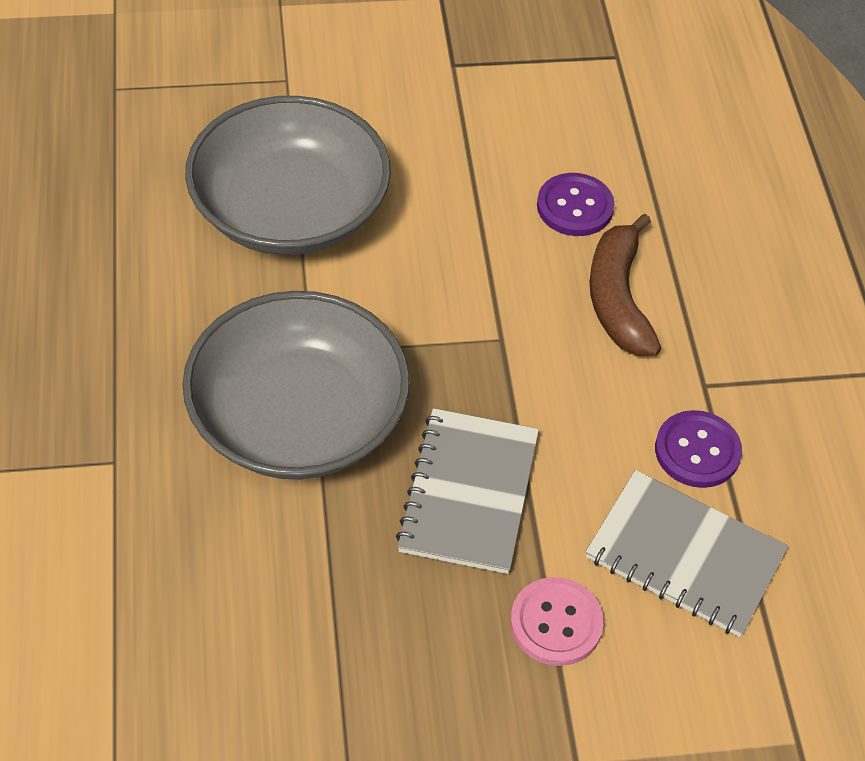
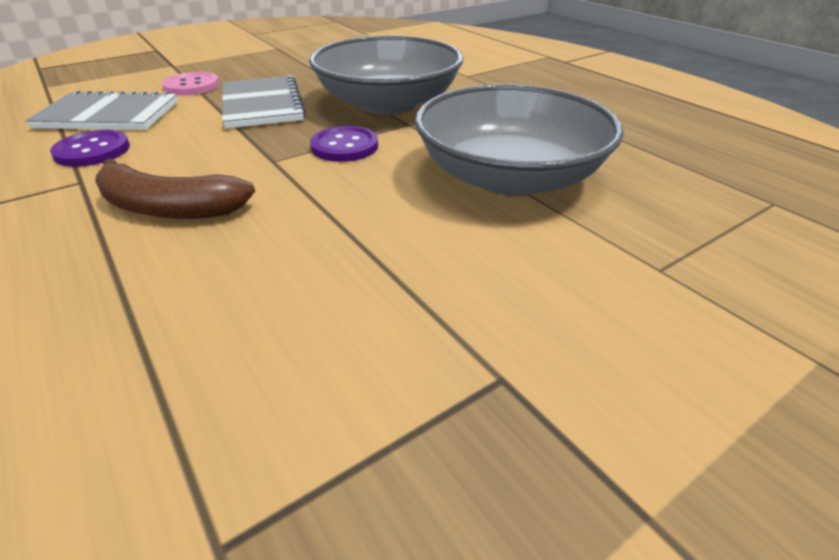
camera: 155 degrees right, 15 degrees down
(575, 207) = (235, 263): purple button -> purple button (344, 146)
(618, 298) = (169, 208): brown banana -> brown banana turned 135 degrees clockwise

